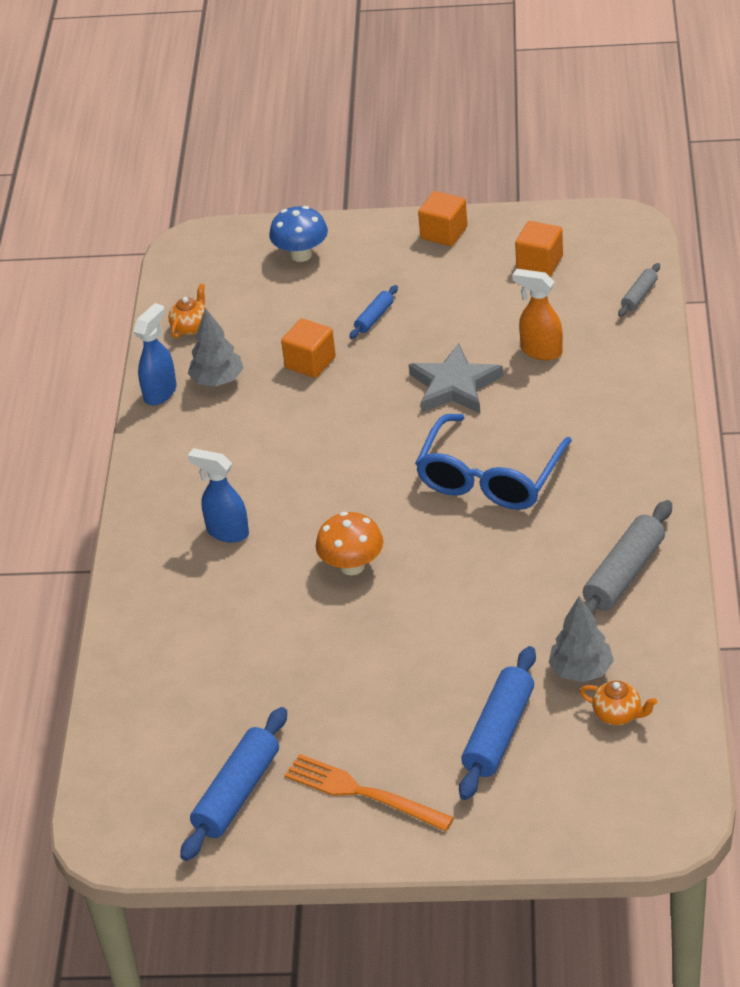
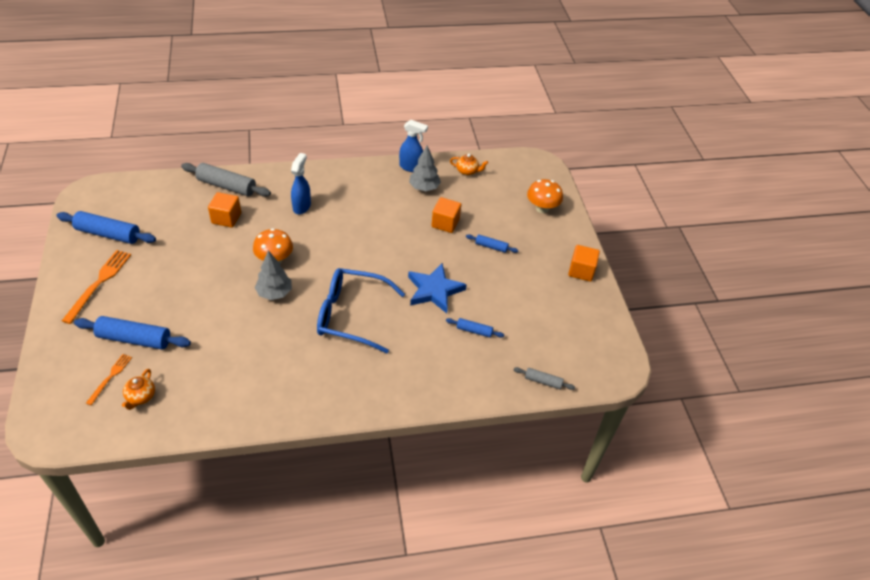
camera: 70 degrees right, 5 degrees up
(301, 254) = (542, 208): blue mushroom -> orange mushroom
(454, 385) = (434, 290): grey star -> blue star
(539, 263) = (564, 323): orange cube -> orange cube (226, 218)
(540, 351) = (474, 331): orange spray bottle -> blue rolling pin
(575, 755) = (110, 377): none -> orange fork
(581, 670) = (180, 375): grey tree -> grey tree (274, 293)
(624, 574) = (264, 392): grey rolling pin -> grey rolling pin (226, 186)

